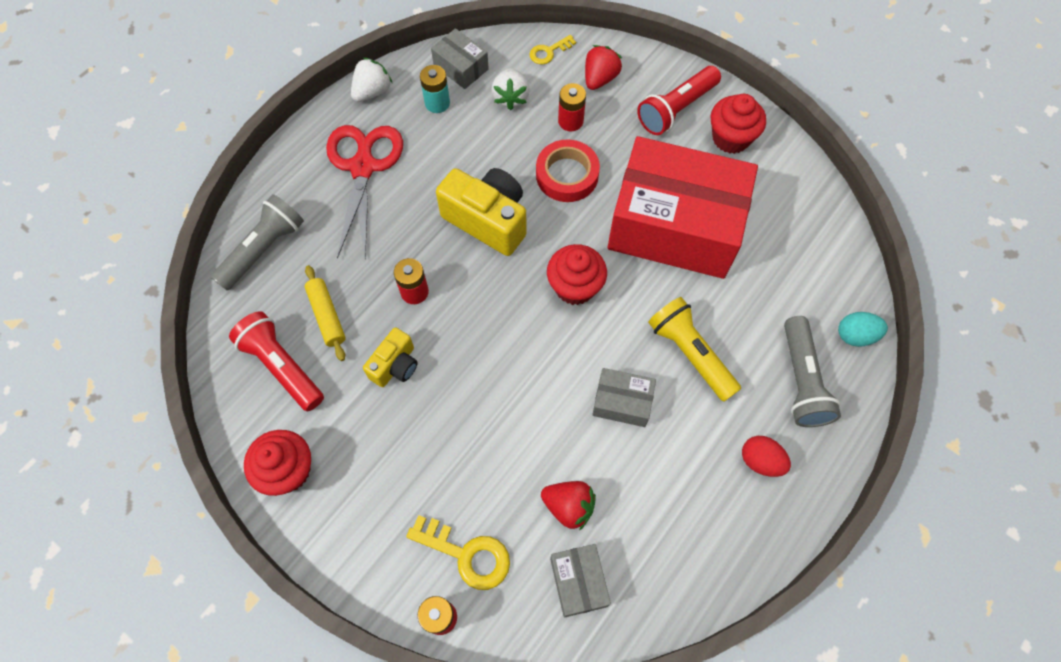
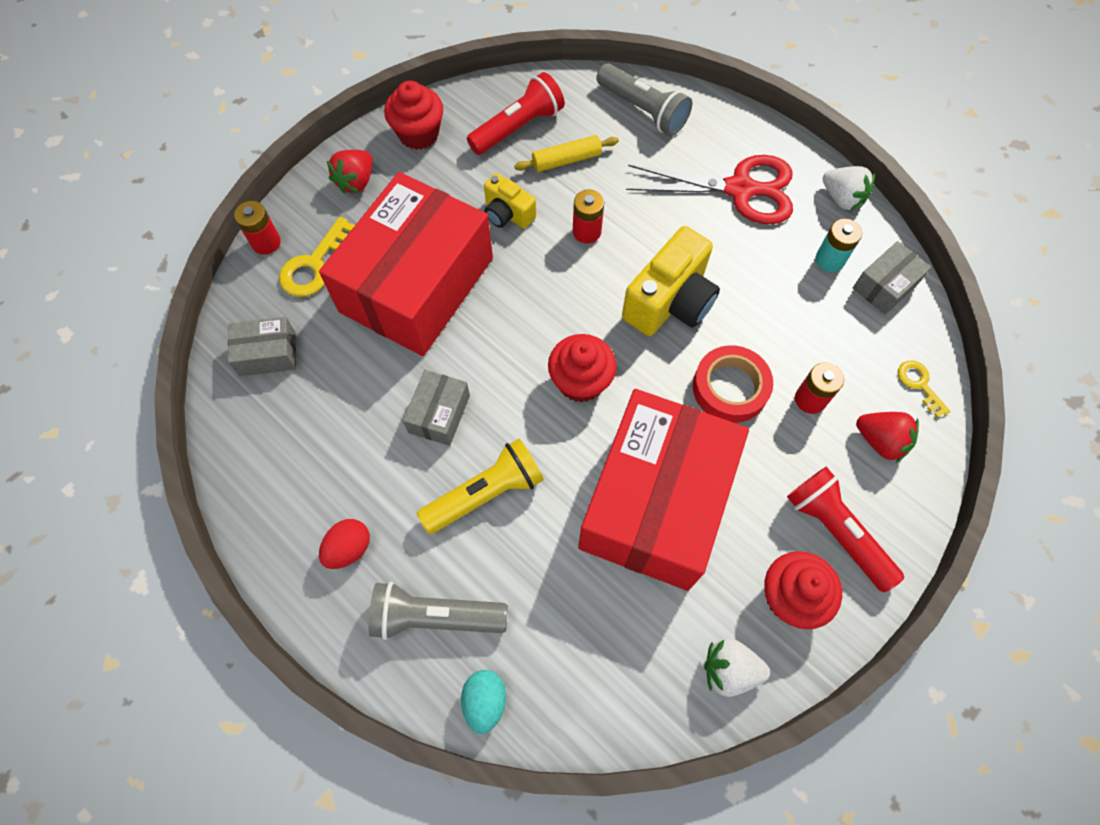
camera: 95 degrees right, 0 degrees up
(485, 443) = (417, 285): none -> red box
(511, 97) = (842, 336): white strawberry -> white strawberry (729, 670)
(569, 506) = (340, 352): red strawberry -> red strawberry (356, 182)

